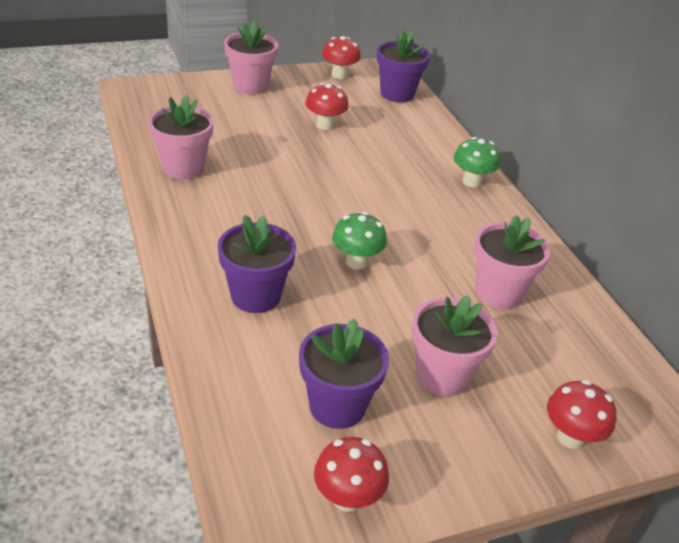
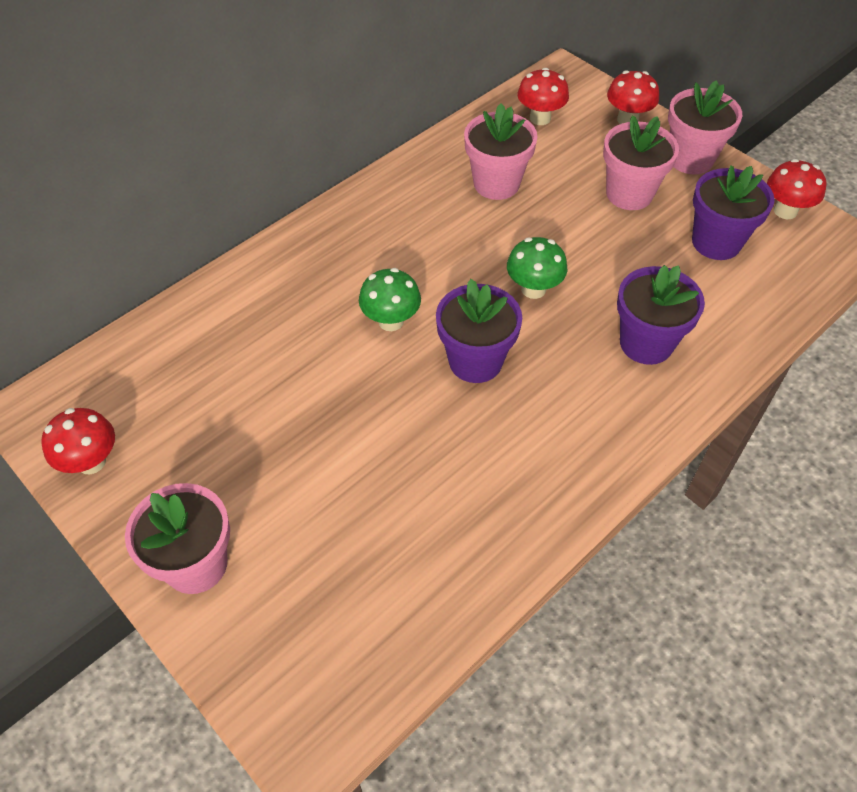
camera: 110 degrees left, 15 degrees up
(183, 167) = (483, 524): pink flower pot -> pink flower pot (690, 159)
(325, 125) = (268, 418): red mushroom -> red mushroom (540, 118)
(397, 94) = (121, 371): purple flower pot -> purple flower pot (475, 361)
(471, 181) = (315, 241): green mushroom -> green mushroom (391, 321)

